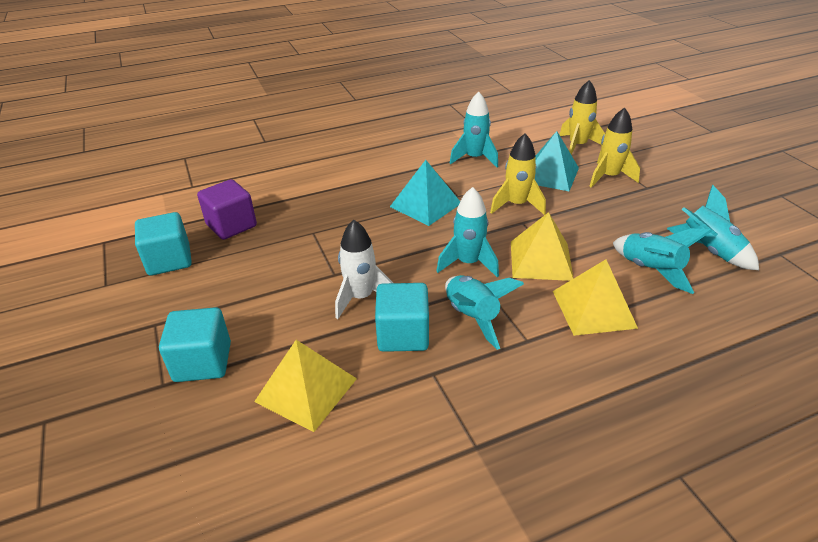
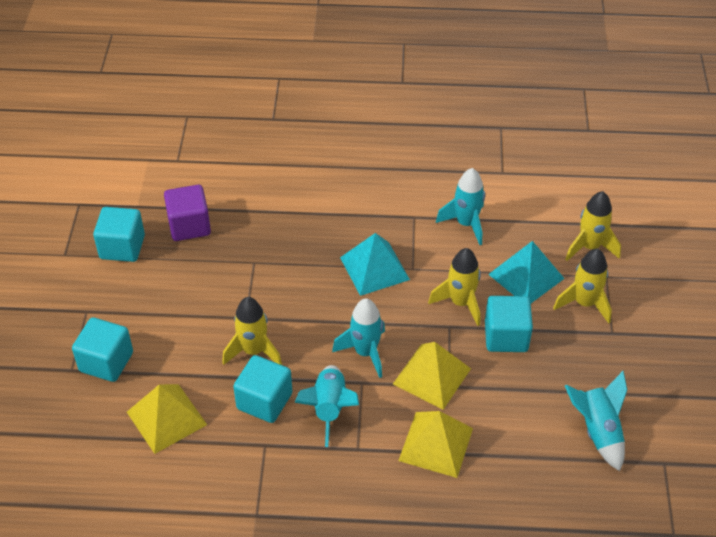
camera: 25 degrees right, 10 degrees up
(361, 297) = (253, 351): white rocket -> yellow rocket
(573, 214) = (506, 336): none -> turquoise cube
(650, 270) = (521, 428): turquoise rocket -> none

